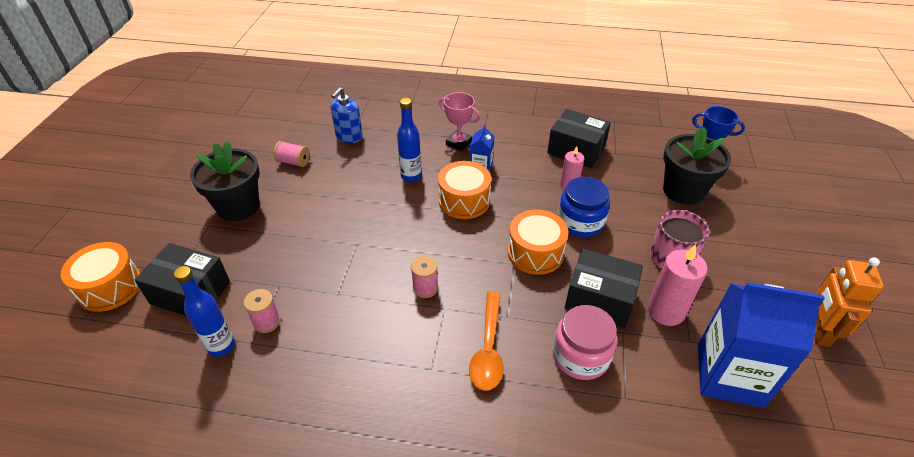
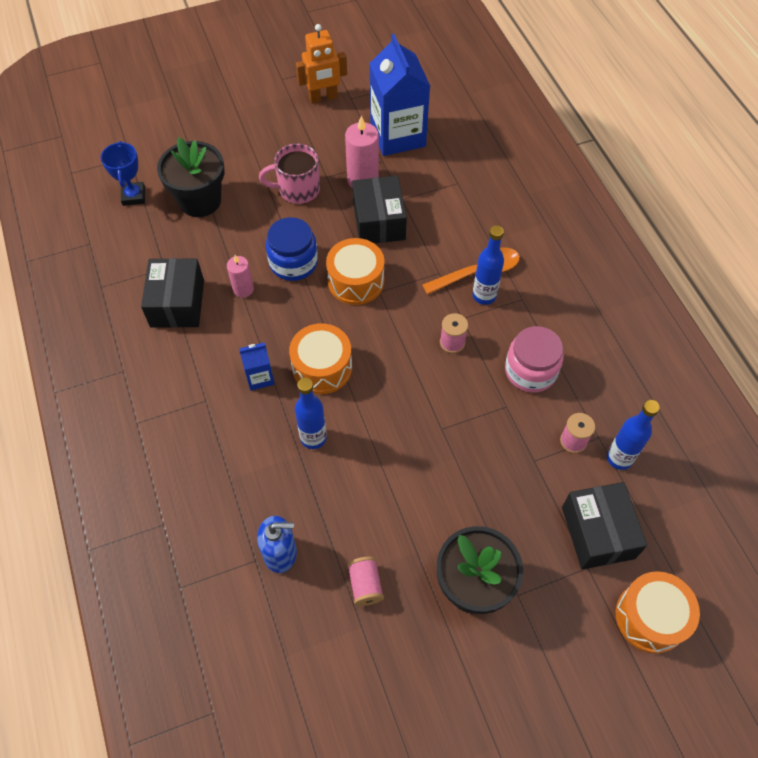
camera: 120 degrees left, 15 degrees up
(457, 338) = (484, 296): none -> blue bottle
(459, 143) = (226, 421): pink trophy -> none
(580, 356) = (442, 216): pink jar -> pink jar (530, 371)

